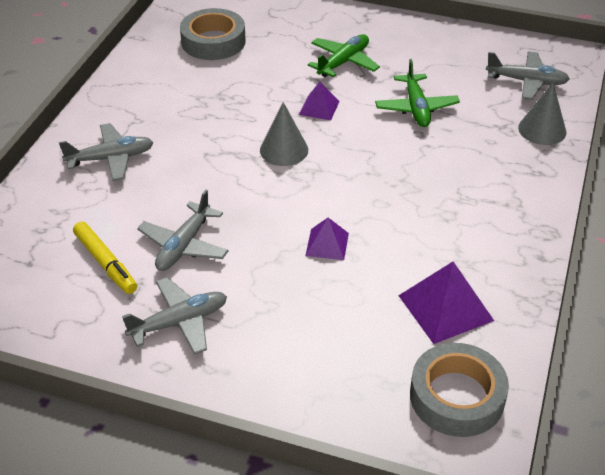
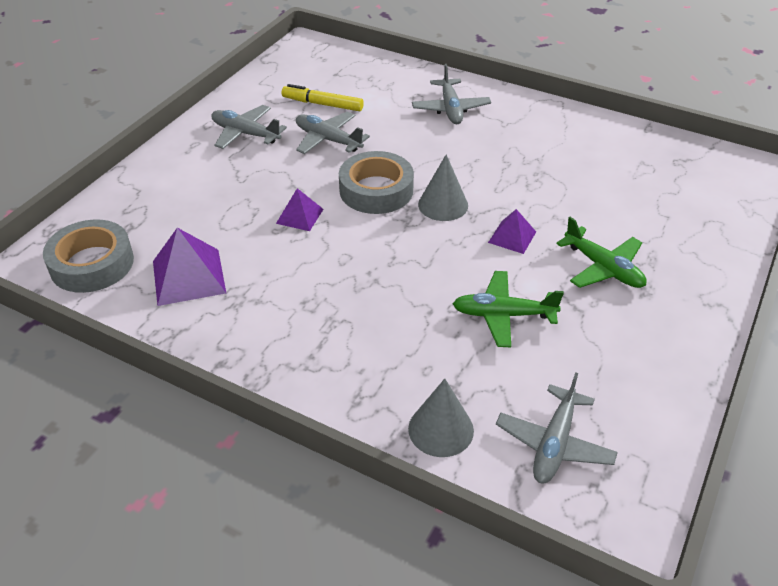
camera: 100 degrees right, 0 degrees up
(105, 263) = (322, 104): yellow marker -> yellow marker turned 45 degrees clockwise
(179, 322) = (245, 134): grey plane -> grey plane turned 135 degrees clockwise
(213, 41) = (643, 175): grey tape -> grey tape (376, 190)

